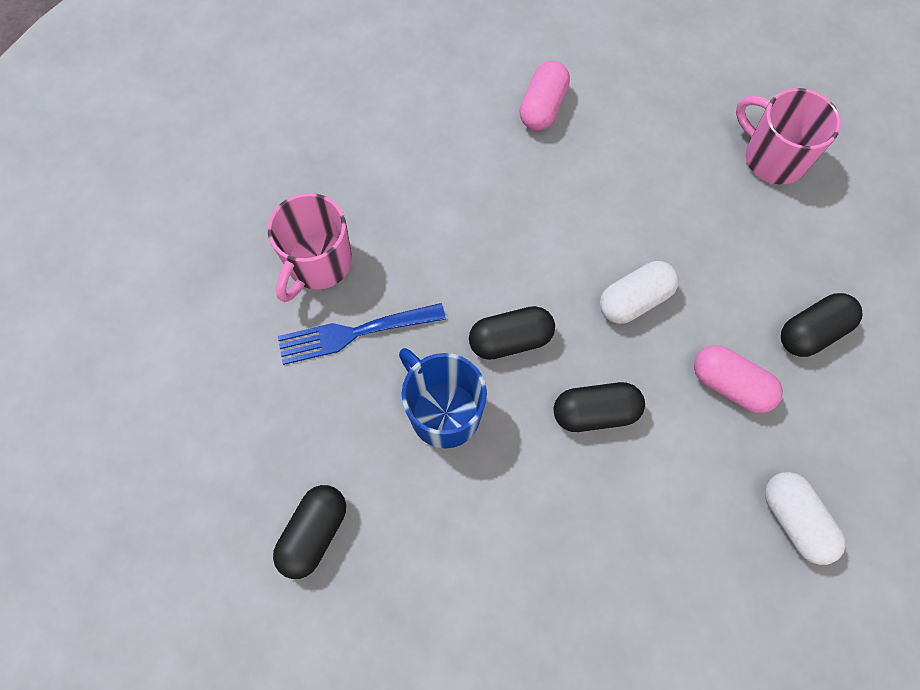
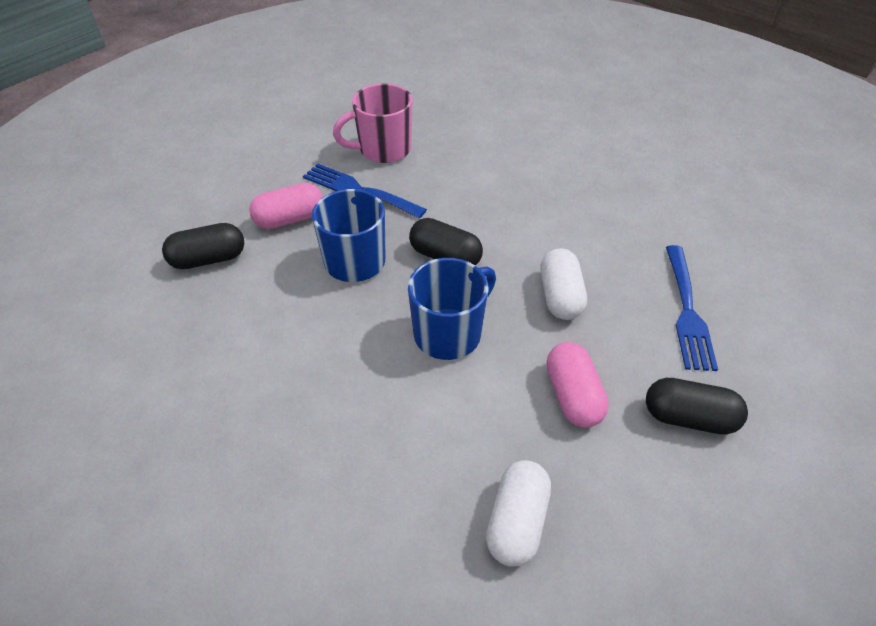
camera: 45 degrees right, 20 degrees down
(542, 107) = (623, 164): pink capsule -> pink capsule (290, 219)
(595, 413) = (449, 333): black capsule -> blue mug
(634, 300) = (560, 296): white capsule -> white capsule turned 75 degrees clockwise
(728, 234) = (687, 311): none -> blue fork
(772, 158) = (784, 294): pink mug -> none

